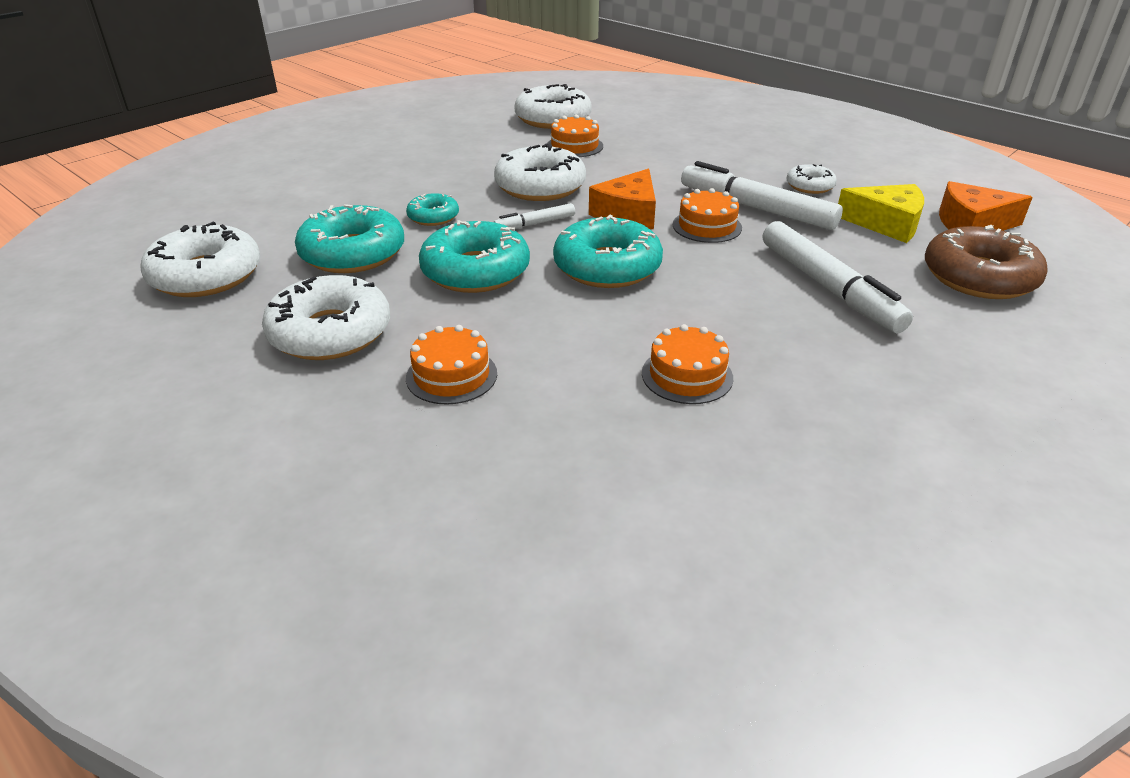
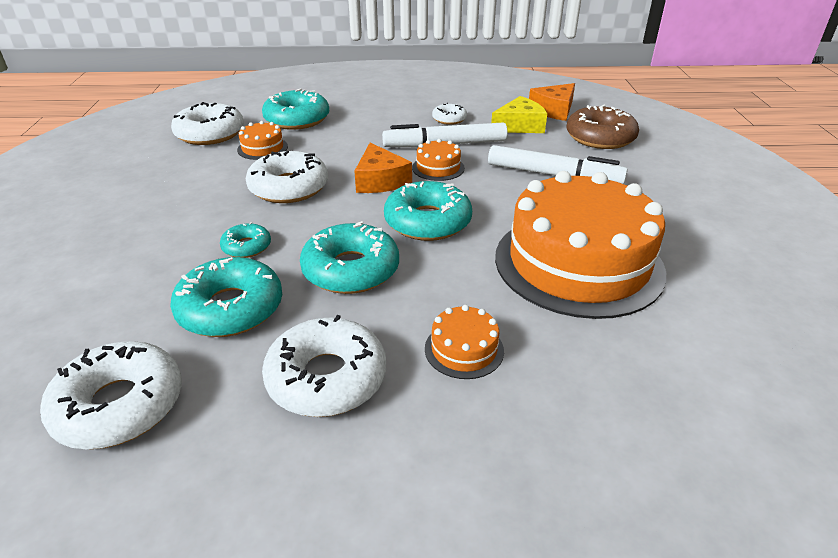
camera: 45 degrees left, 0 degrees up
(535, 224) = (332, 215): white marker -> none
(648, 132) = (297, 119): none -> turquoise donut
(687, 375) = (578, 263): orange cake -> orange cake, size x2.50

